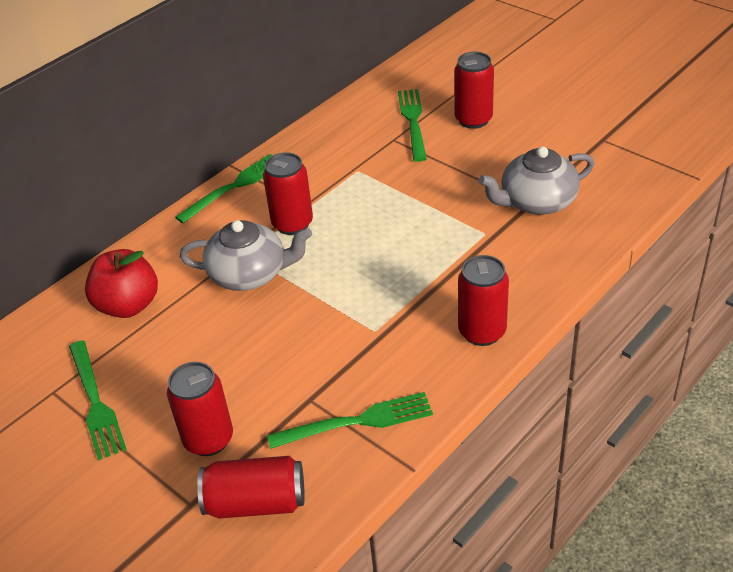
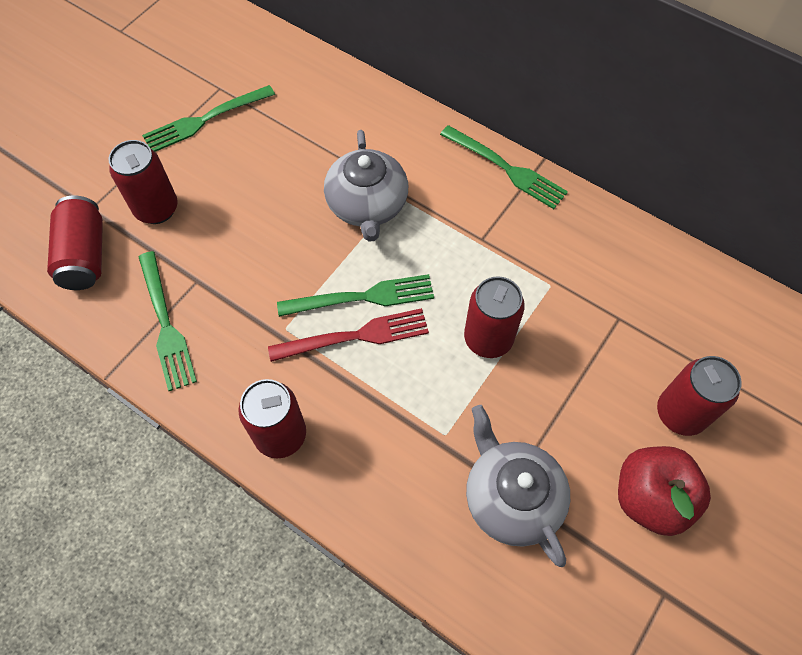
camera: 80 degrees right, 20 degrees up
(128, 305) = (322, 116): red apple -> red apple (650, 498)
(292, 224) = (448, 232): red can -> red can (488, 339)
(389, 283) = (356, 336): none -> red fork
(413, 121) = (662, 338): green fork -> green fork (363, 297)

